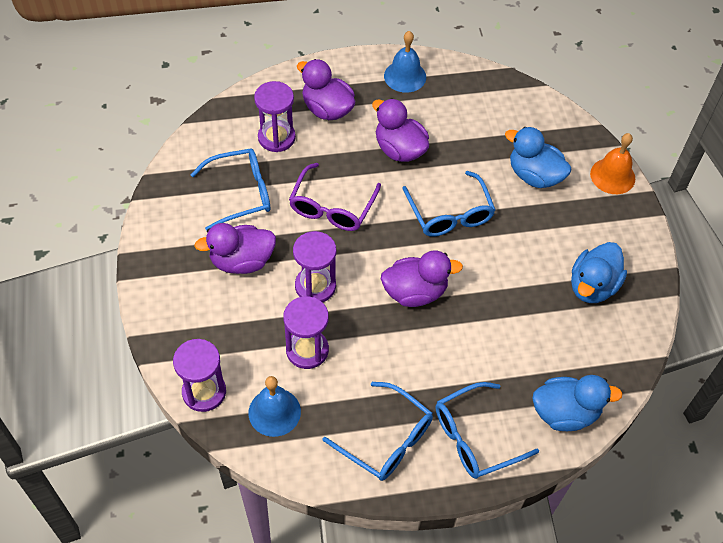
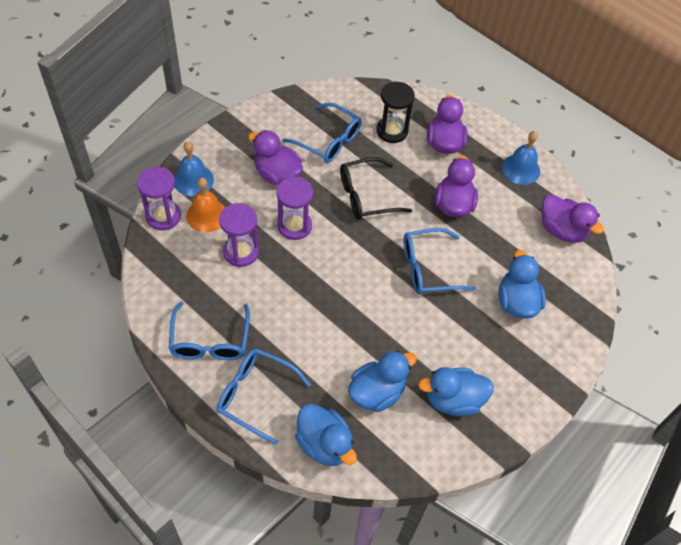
camera: 50 degrees right, 0 degrees up
(274, 412) = (179, 263): blue bell -> blue bell (193, 180)
(276, 137) = (392, 131): purple hourglass -> black hourglass
(332, 207) = (366, 196): purple glasses -> black glasses
(415, 292) = (342, 287): purple duck -> purple duck (562, 230)
(450, 214) = (428, 268): blue glasses -> blue glasses turned 45 degrees clockwise
(543, 338) = (377, 392): none -> blue duck
(612, 176) = (571, 355): orange bell -> orange bell (207, 215)

